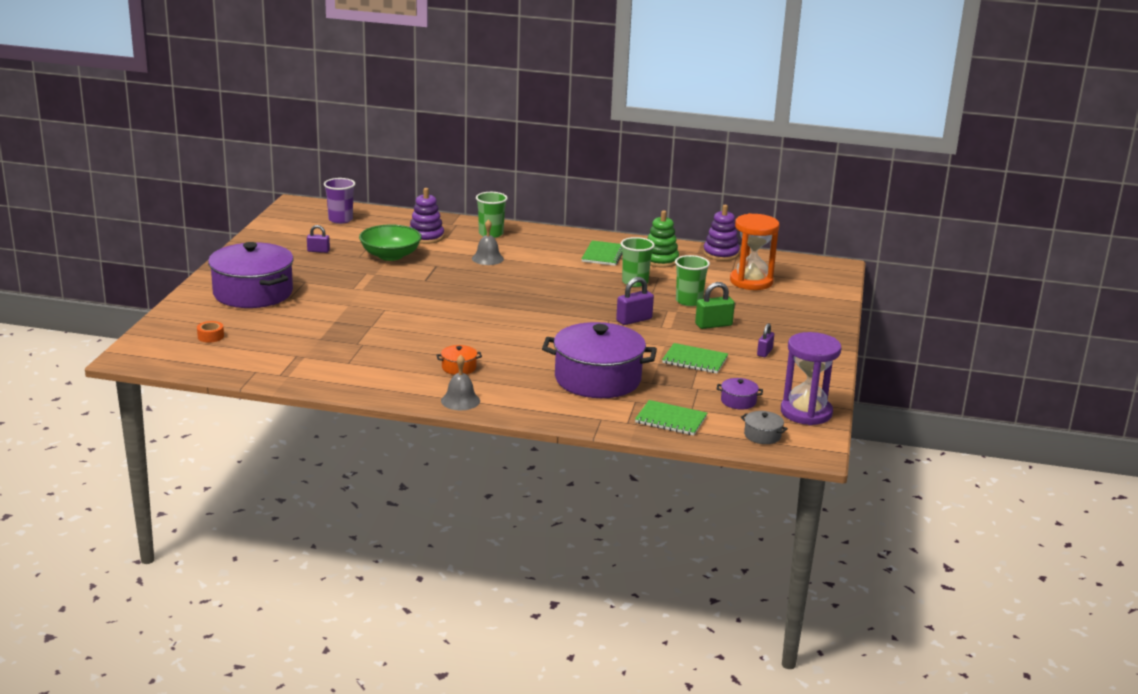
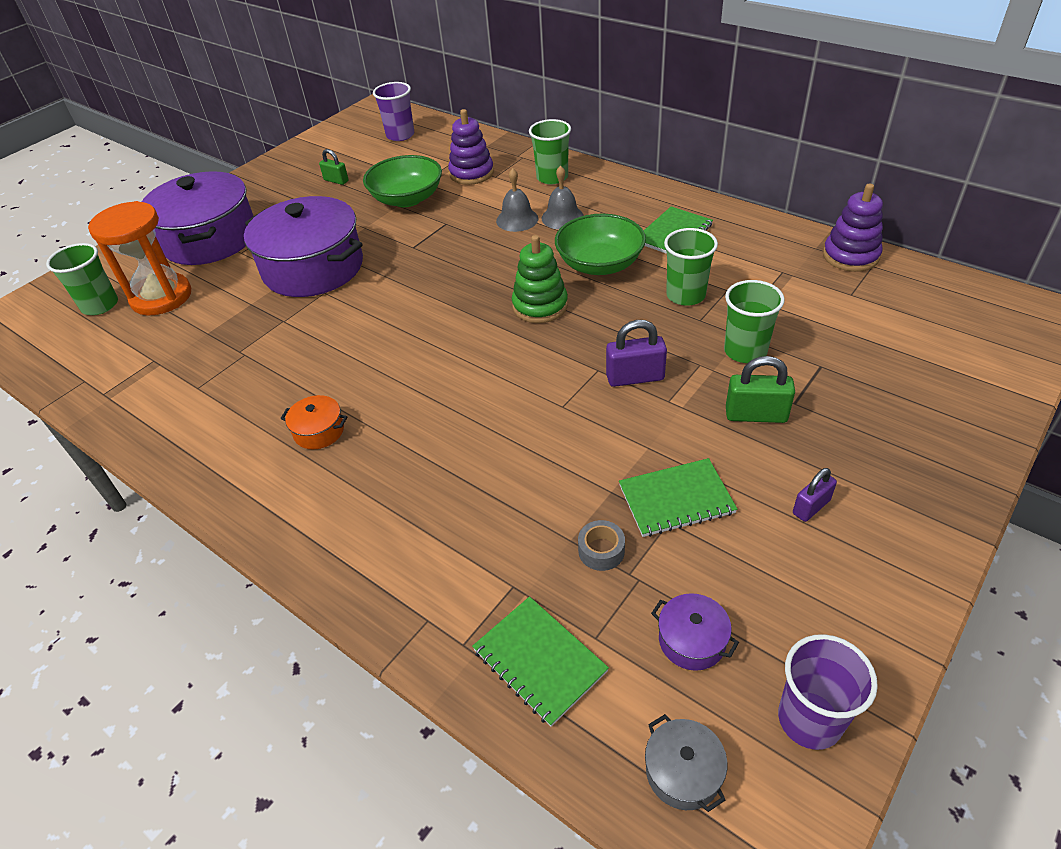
camera: 30 degrees right, 20 degrees up
(210, 336) = (100, 305): orange tape -> green cup
(318, 251) = (336, 180): purple padlock -> green padlock
(460, 400) = (262, 509): grey bell -> grey bell (562, 217)
(567, 274) = (600, 264): none -> green bowl
(597, 379) = (491, 509): purple pot -> purple pot (313, 268)
(660, 260) = (749, 256): green stacking toy -> green stacking toy (540, 306)
(671, 383) = (601, 551): none -> grey tape
(695, 360) = (676, 499): green notebook -> green notebook turned 60 degrees counterclockwise
(751, 281) = (871, 323): orange hourglass -> orange hourglass (161, 297)
(806, 412) = (809, 719): purple hourglass -> purple cup

